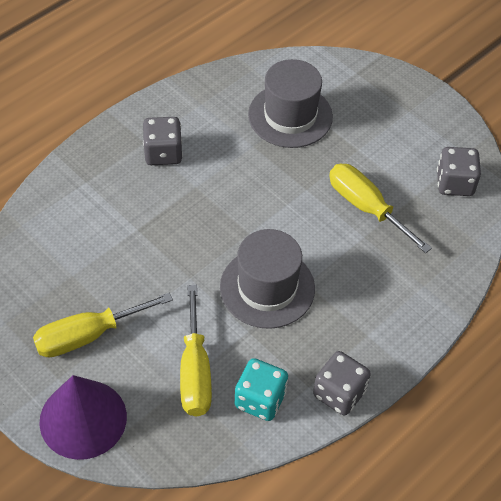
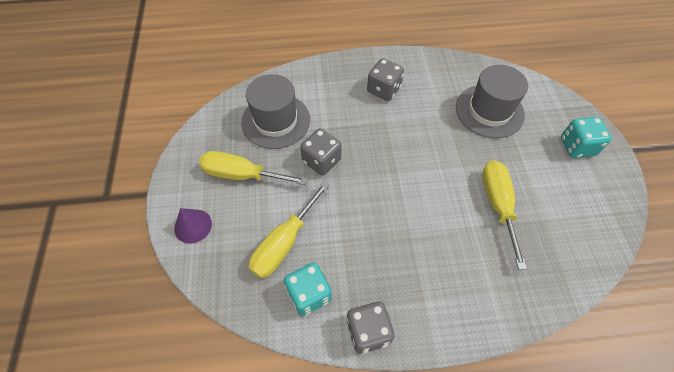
camera: 40 degrees right, 5 degrees up
(83, 419) = (193, 226): purple cone -> purple cone, size x0.56
(267, 287) = (379, 217): grey hat -> grey hat (276, 121)
(396, 107) = (577, 146): none -> turquoise dice
(454, 183) = (585, 229): grey dice -> grey dice (321, 161)

